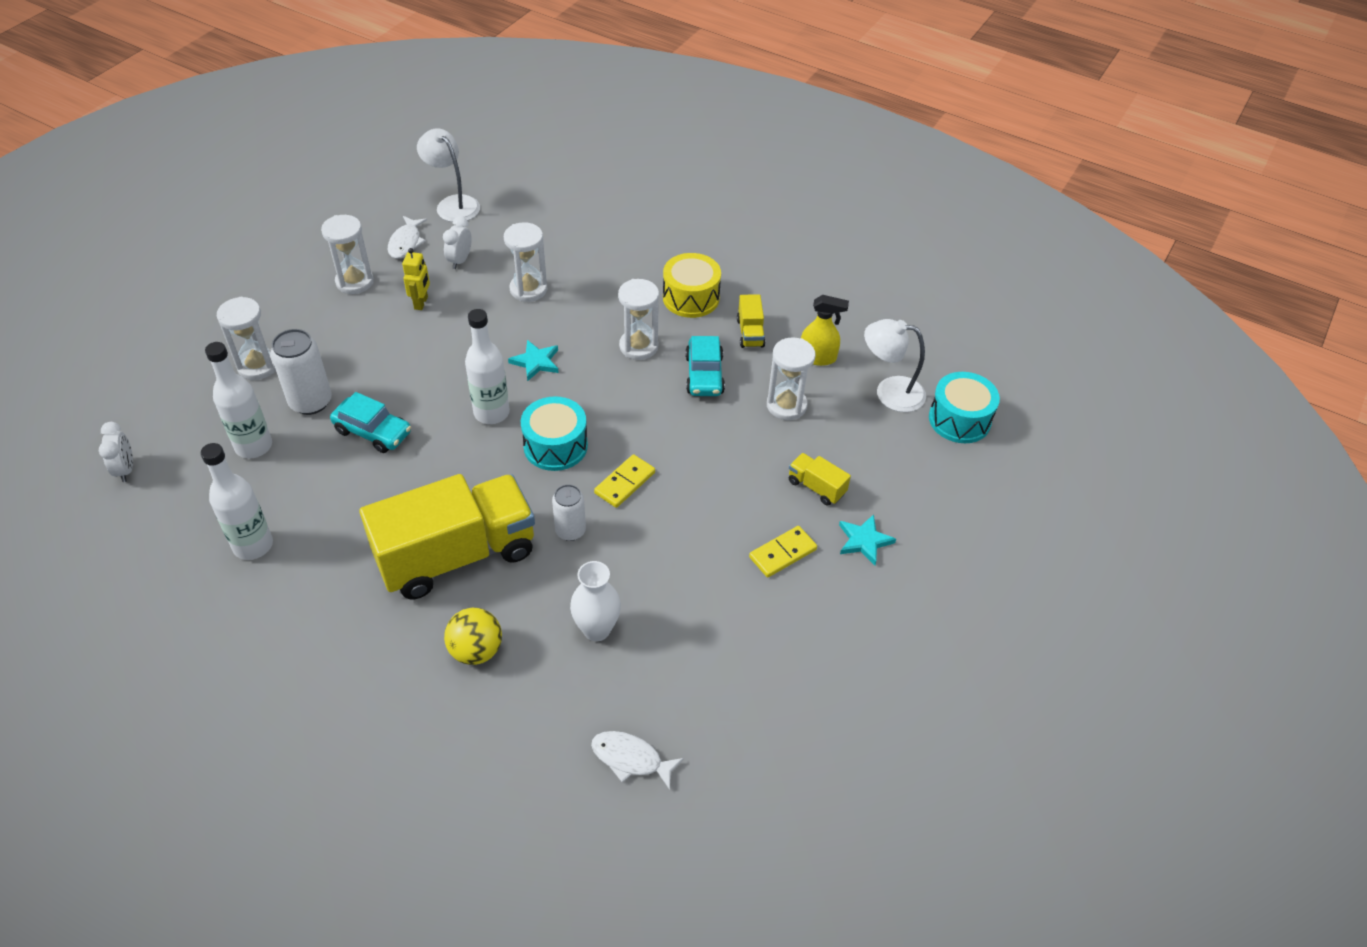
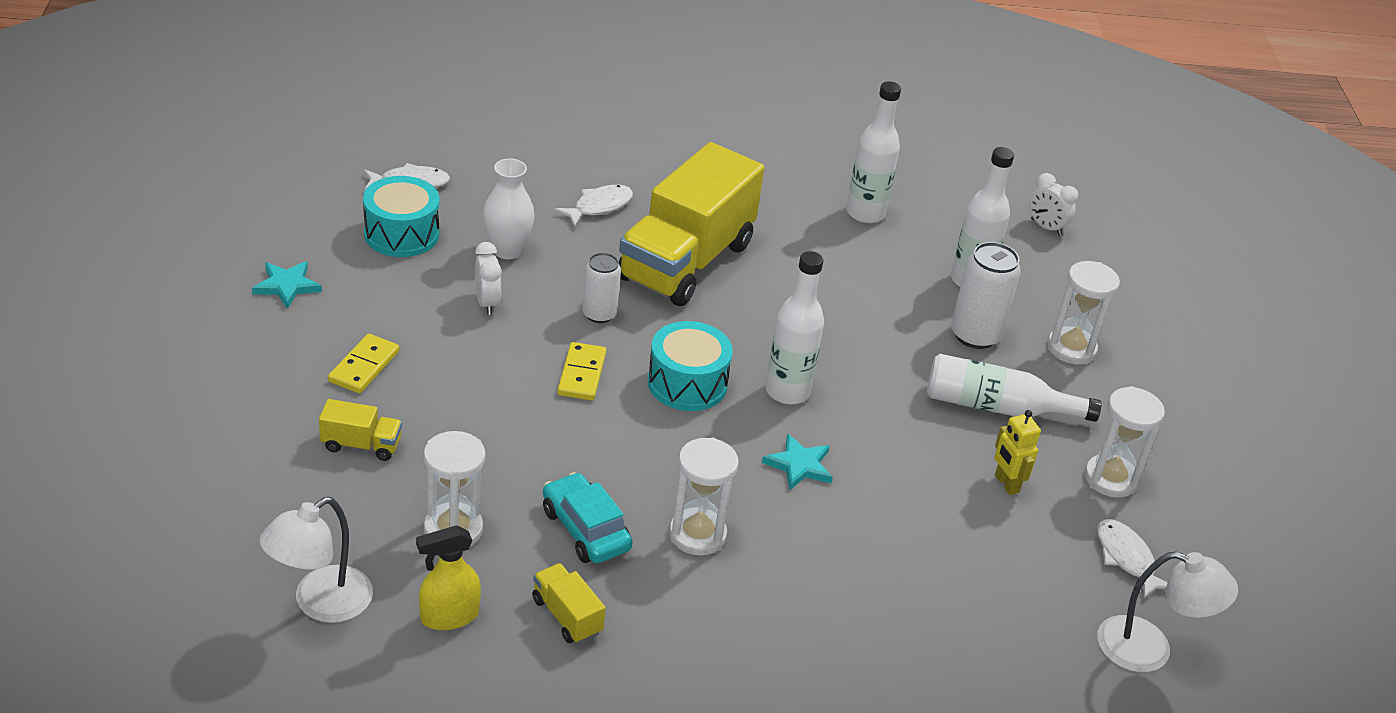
camera: 145 degrees right, 10 degrees down
(364, 348) = (997, 407): none -> white bottle
(373, 432) = (882, 331): turquoise car -> none
(460, 260) = (1033, 562): white clock -> white clock (487, 303)
(476, 650) = (599, 206): yellow ball -> white fish
(528, 289) = (906, 557): white hourglass -> none
(691, 298) = (688, 638): yellow drum -> none
(864, 541) = (277, 408): turquoise star -> turquoise star (287, 286)
(889, 392) = (320, 603): white lamp -> white lamp turned 150 degrees clockwise
(959, 420) = (203, 601): turquoise drum -> turquoise drum (401, 234)

